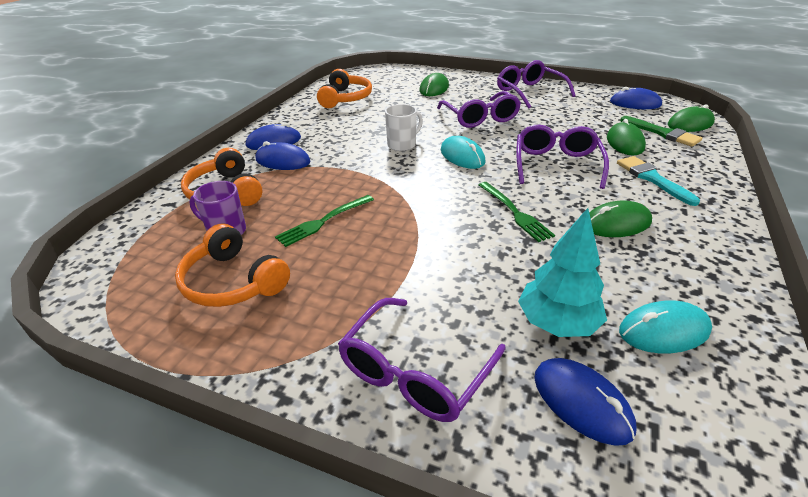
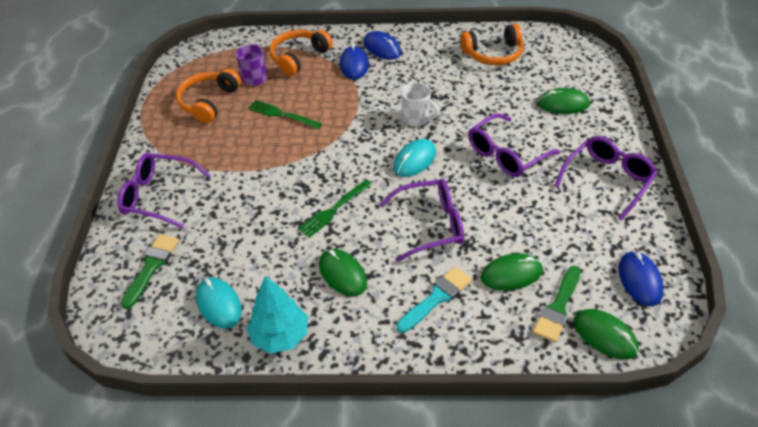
camera: 70 degrees right, 10 degrees up
(557, 323) = (212, 250): turquoise tree -> turquoise tree (280, 336)
(581, 402) = (151, 267): blue mouse -> green brush

